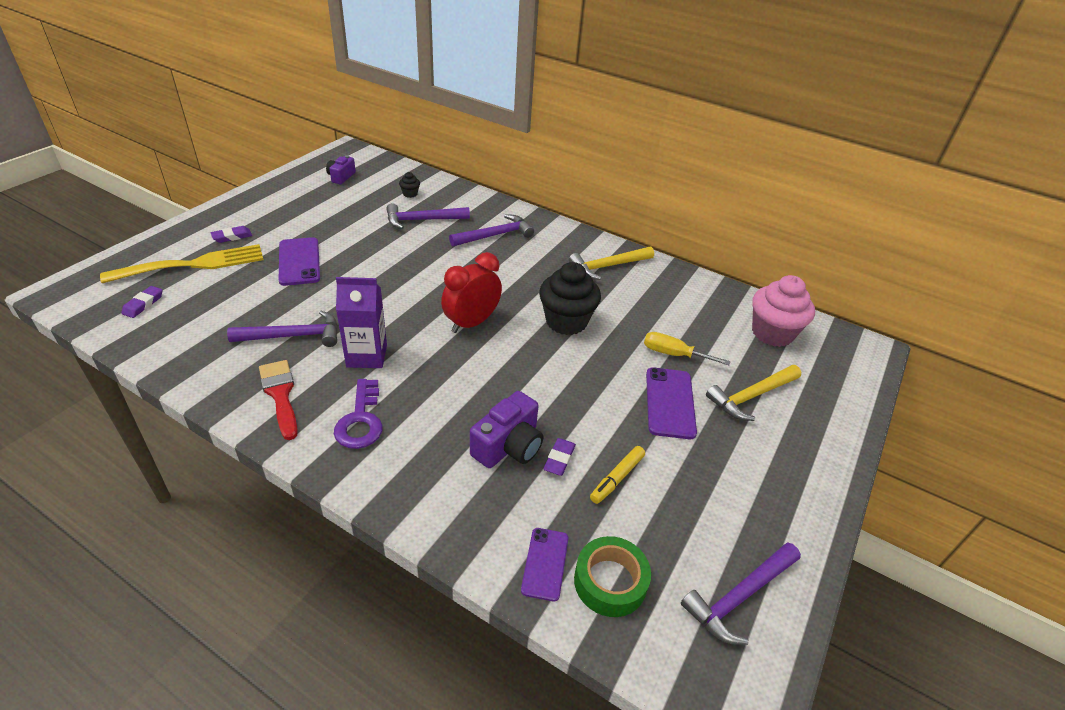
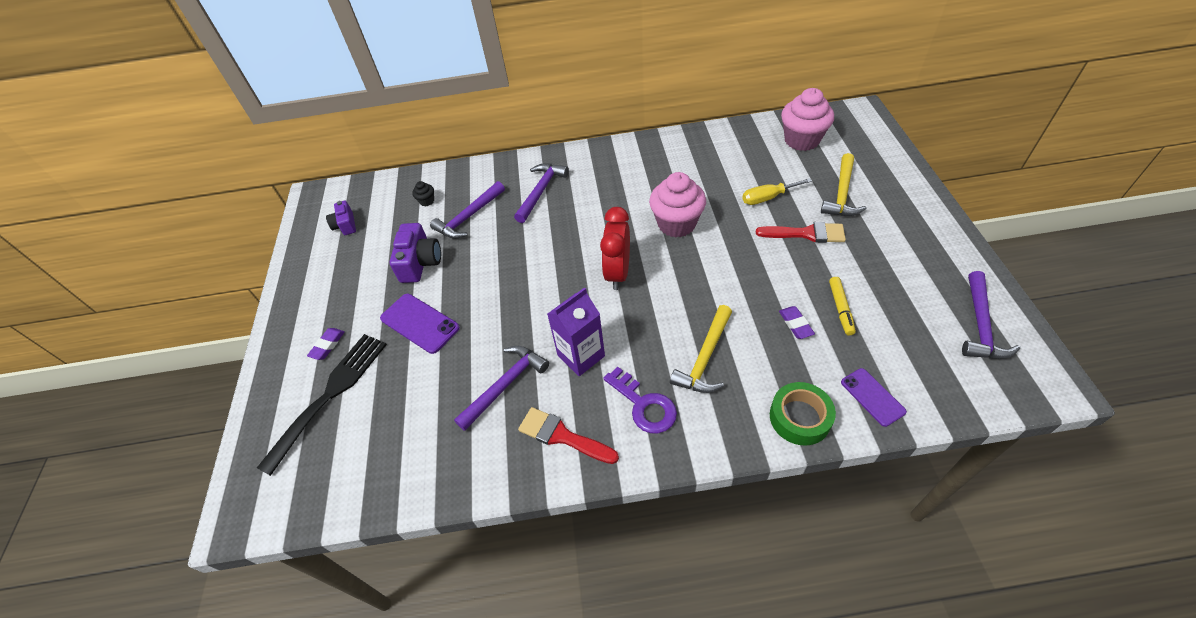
camera: 30 degrees left, 10 degrees up
(143, 304) = (339, 461): purple eraser -> none
(193, 264) = (330, 394): yellow fork -> black fork
(508, 446) = (757, 341): purple camera -> purple camera (420, 262)
(566, 321) = (676, 224): black cupcake -> pink cupcake
(608, 266) = (649, 161): yellow hammer -> yellow hammer (705, 358)
(610, 582) = (915, 375): green tape -> green tape (799, 417)
(670, 403) = (806, 234): purple phone -> red brush

